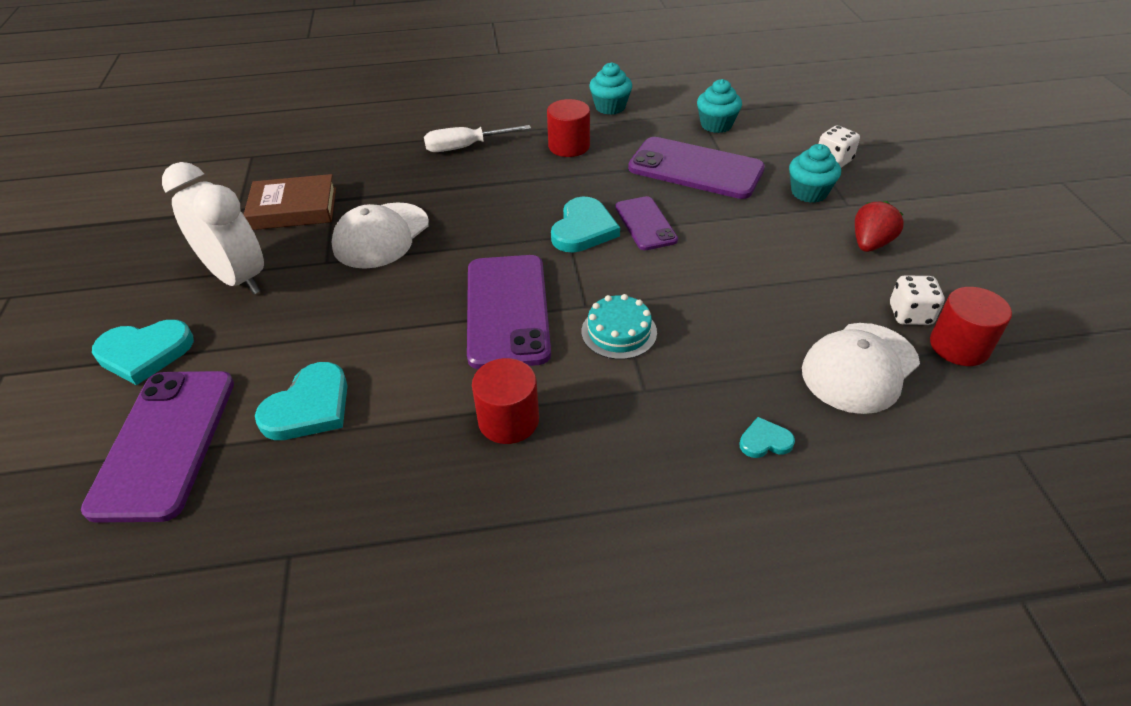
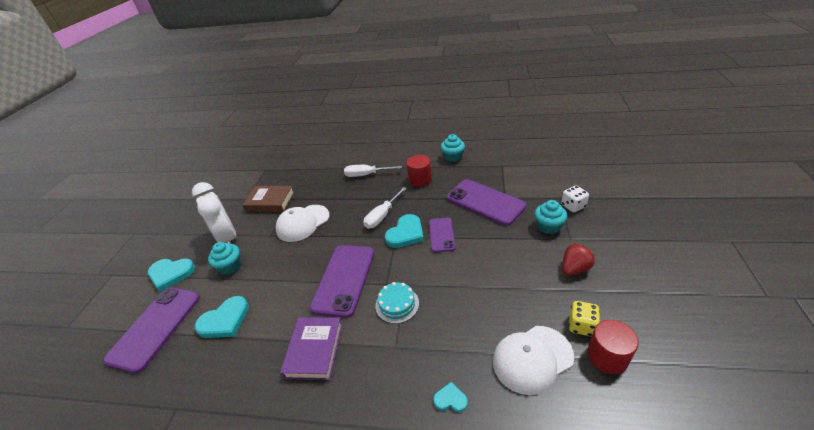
camera: 20 degrees right, 5 degrees down
(508, 420) = (314, 350): red cylinder -> purple book
(528, 208) = (382, 216): none -> white screwdriver
(716, 125) = (509, 174): turquoise cupcake -> turquoise cupcake (230, 266)
(910, 315) = (581, 326): white dice -> yellow dice

